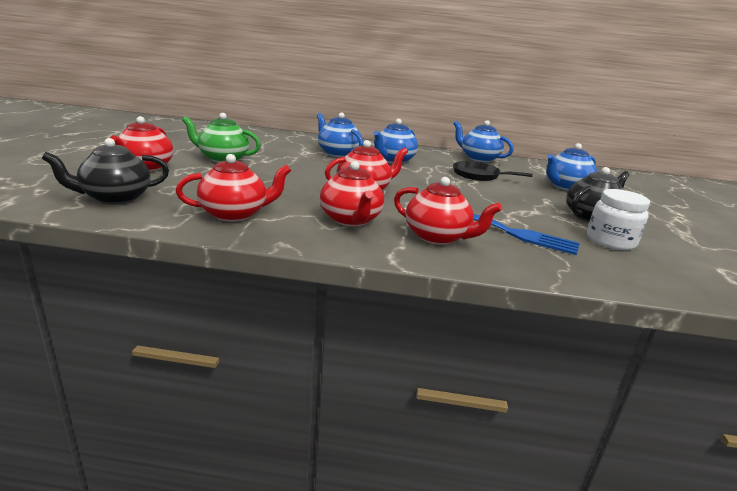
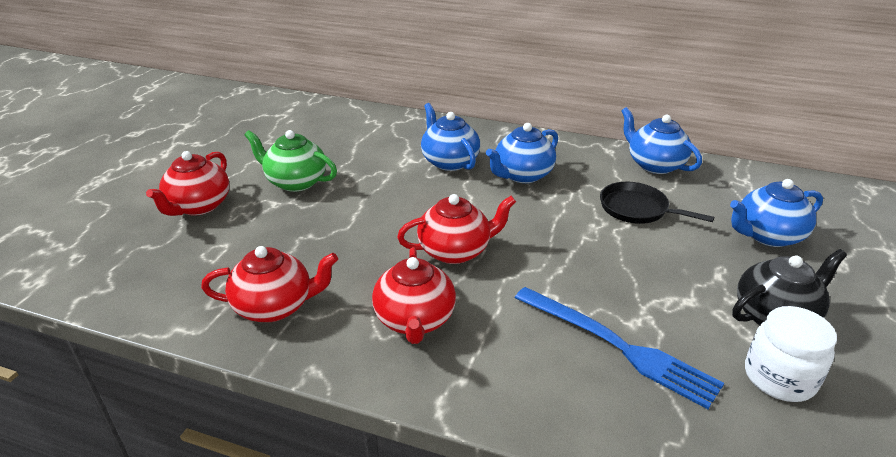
camera: 15 degrees right, 10 degrees up
(115, 198) = (150, 272): black teapot -> none
(437, 237) = (518, 361): red teapot -> none

